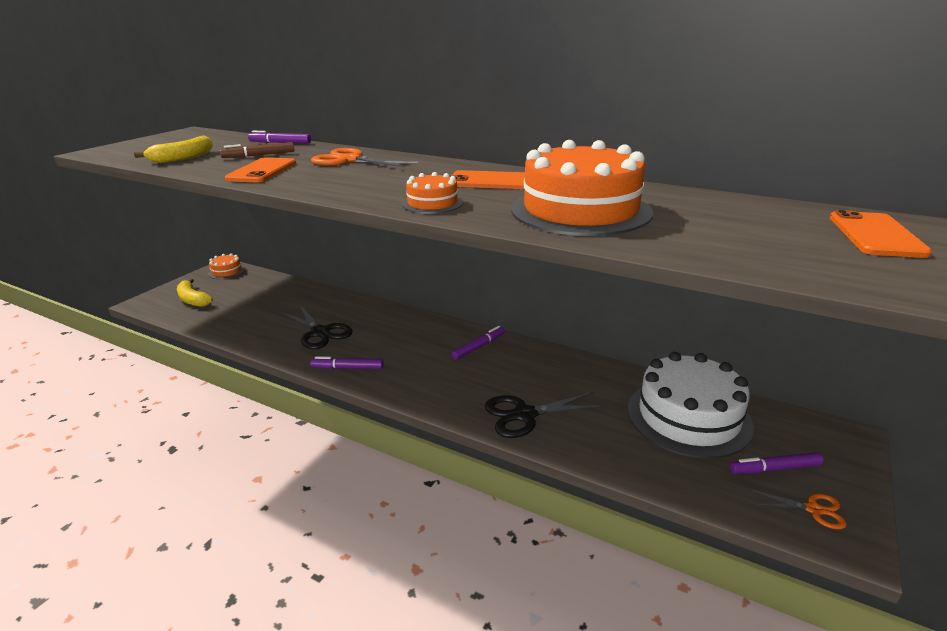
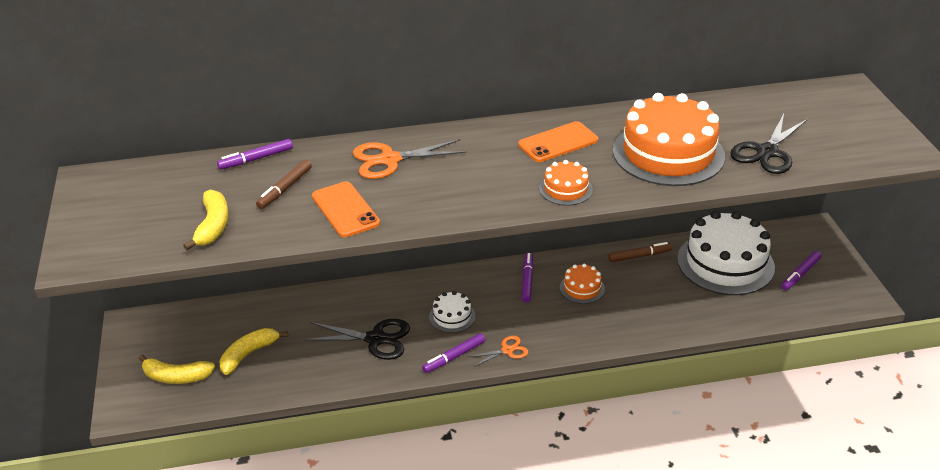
camera: 40 degrees left, 10 degrees up
(226, 271) = (147, 326): orange cake -> orange cake (582, 288)
(243, 306) = (248, 354): none -> yellow banana
(388, 343) = (452, 316): none -> white cake
(525, 415) = (632, 319): black scissors -> black scissors (767, 152)
(602, 373) = (639, 256): none -> brown marker
(813, 509) = (838, 290): orange scissors -> orange scissors (507, 350)
(875, 235) = (837, 109): orange phone -> none

